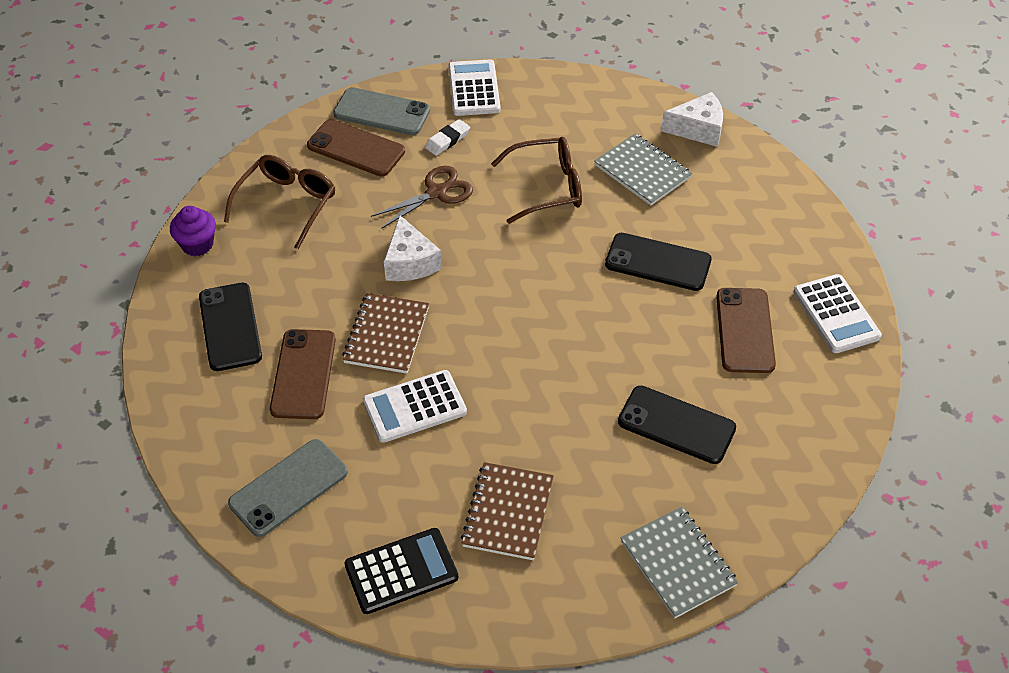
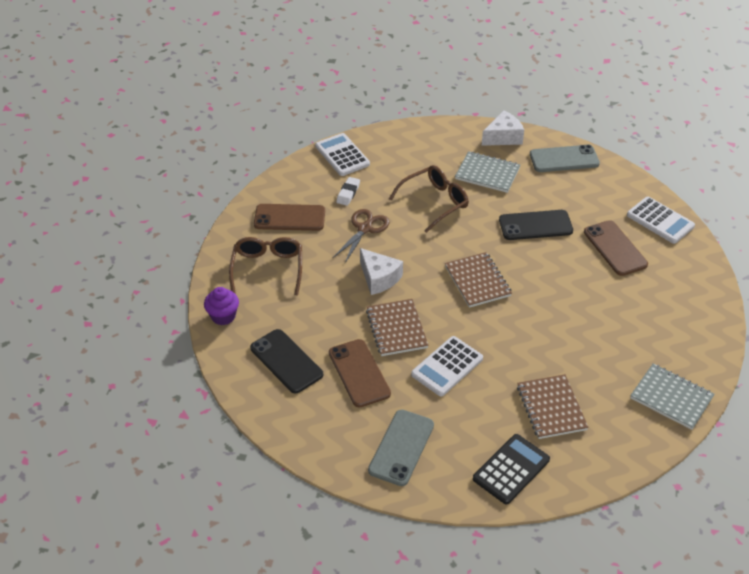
camera: 25 degrees left, 5 degrees down
(382, 112) = (290, 189): grey phone -> grey phone (564, 159)
(530, 310) = (477, 281): none -> brown notebook
(676, 425) = (614, 318): black phone -> none

